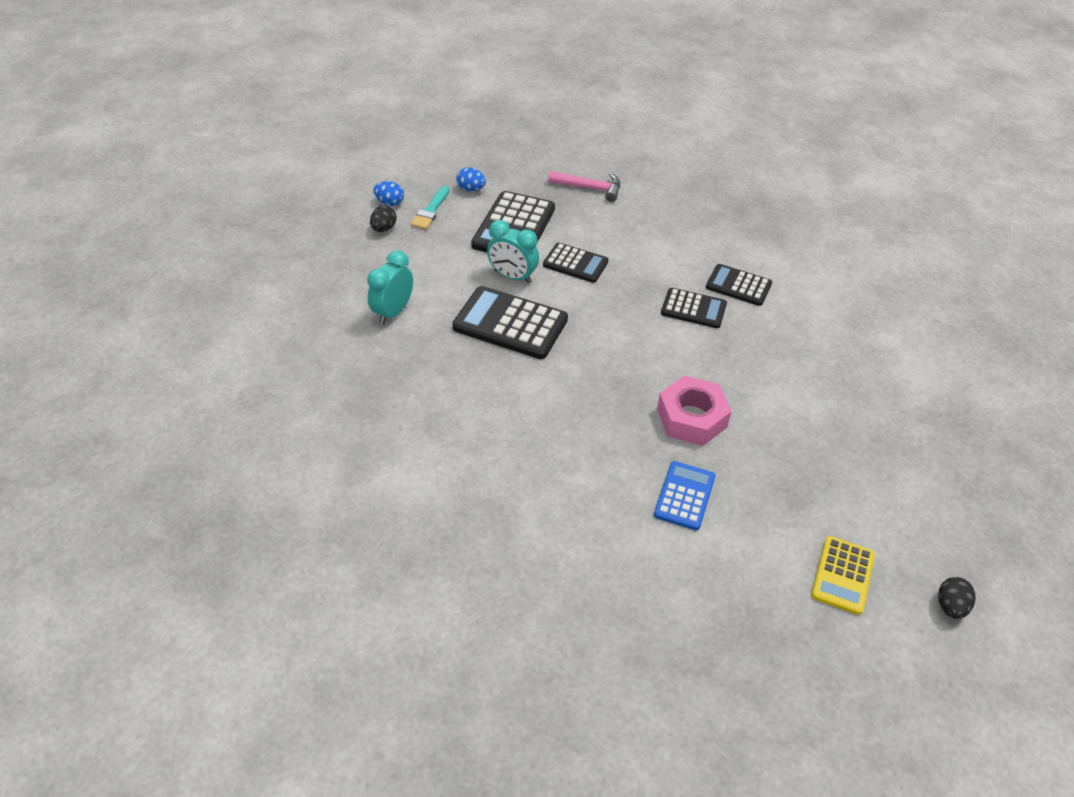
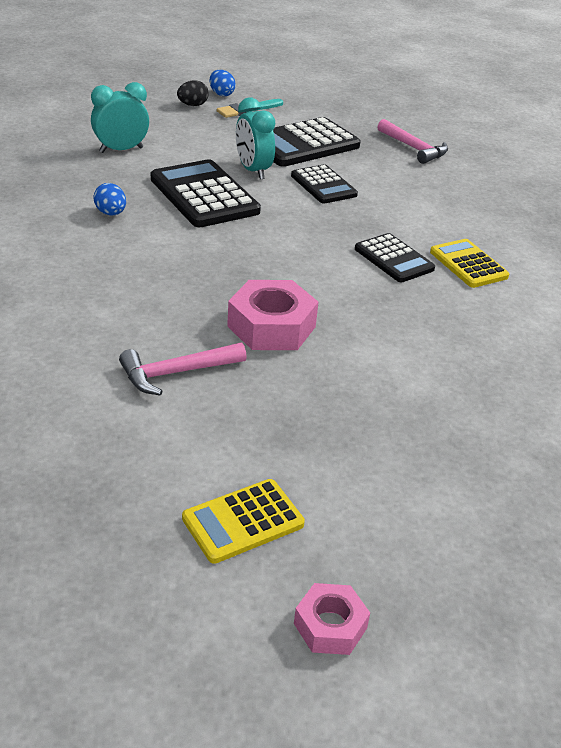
camera: 35 degrees right, 10 degrees down
(471, 189) = (302, 111): blue egg -> blue egg (111, 213)
(684, 496) = (176, 373): blue calculator -> pink hammer
(738, 285) = (468, 264): black calculator -> yellow calculator
(950, 606) = (330, 626): black egg -> pink nut

